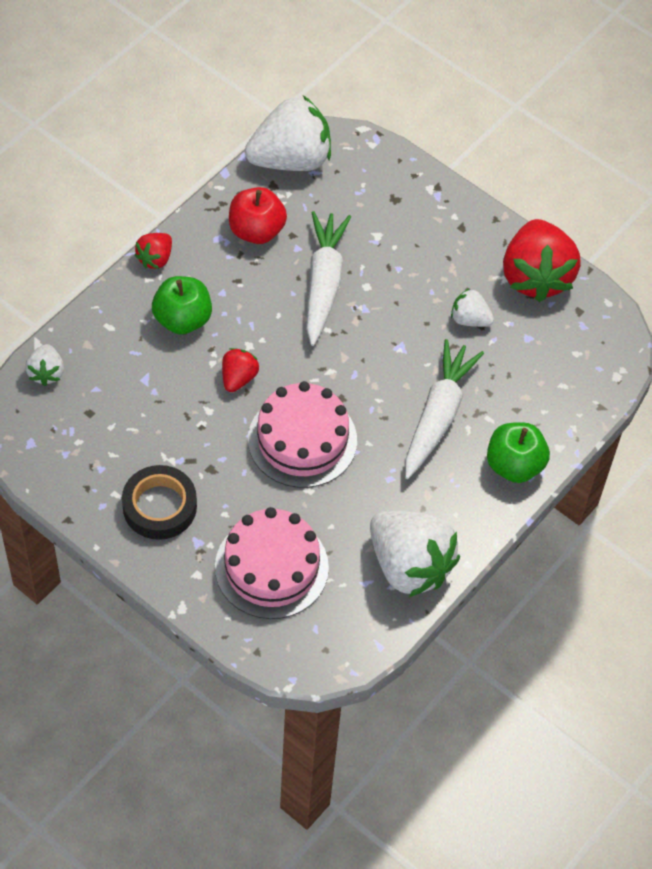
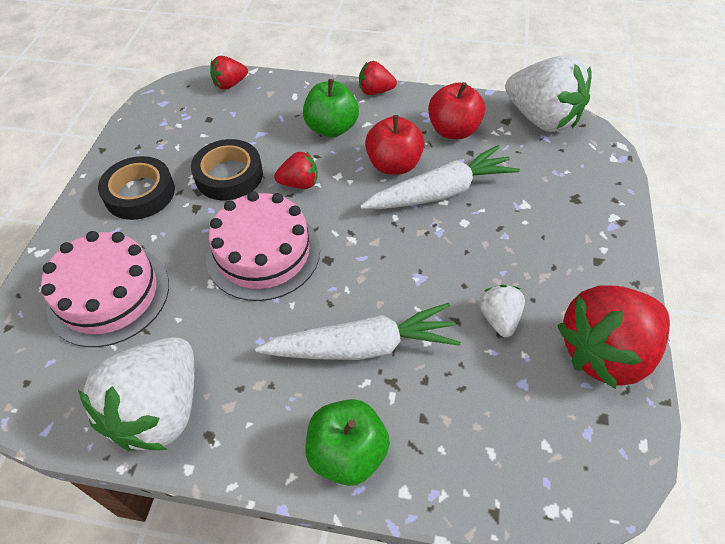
camera: 65 degrees right, 5 degrees down
(46, 373) = (230, 84): white strawberry -> red strawberry
(187, 427) = (229, 175): none -> black tape
(266, 298) = (394, 165): none -> red apple

